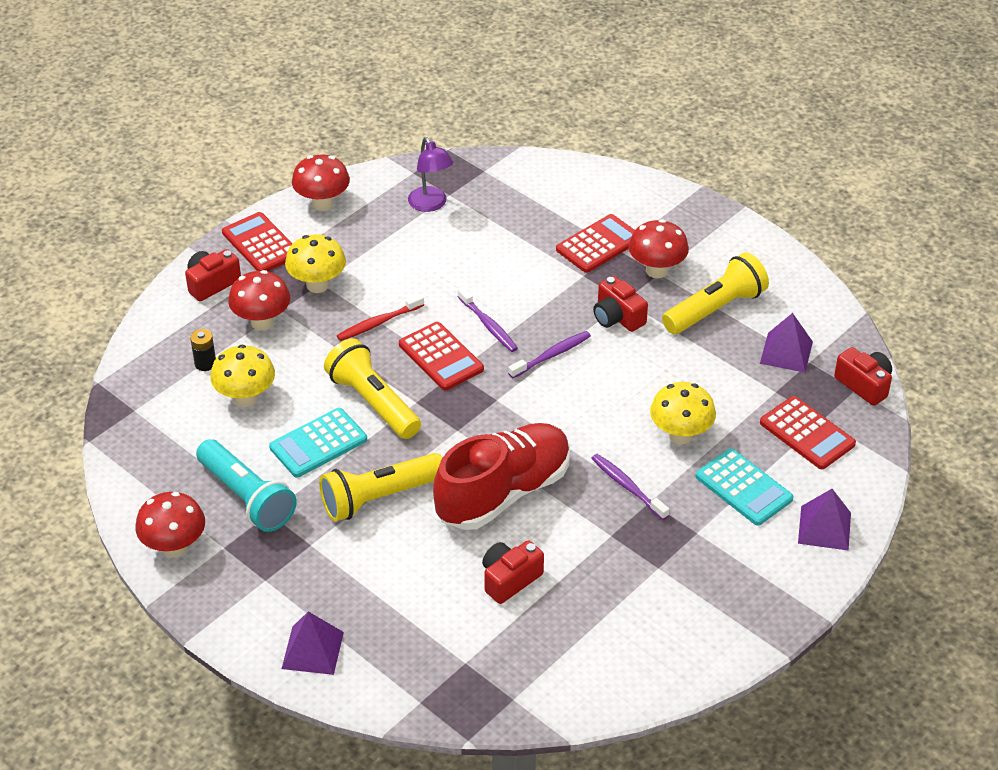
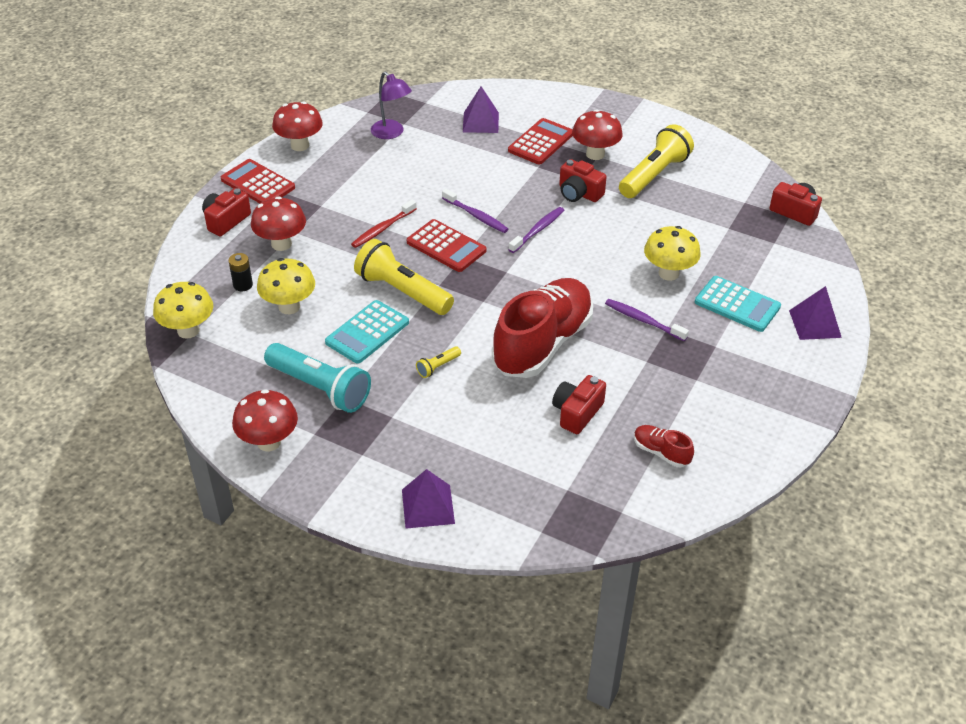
camera: 15 degrees left, 0 degrees up
(317, 285) = (319, 208): yellow mushroom -> yellow mushroom (188, 330)
(379, 497) = (438, 367): yellow flashlight -> yellow flashlight, size x0.43
(583, 642) = (661, 452): none -> red shoe
(786, 352) = (723, 198): purple pyramid -> purple pyramid (480, 122)
(807, 433) = (767, 255): red calculator -> none

